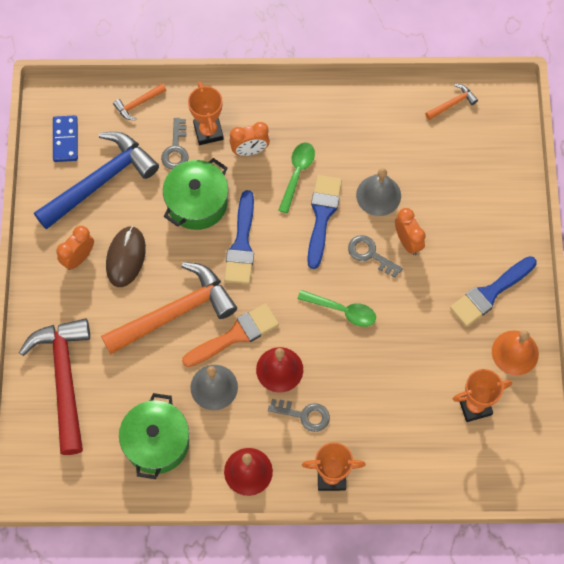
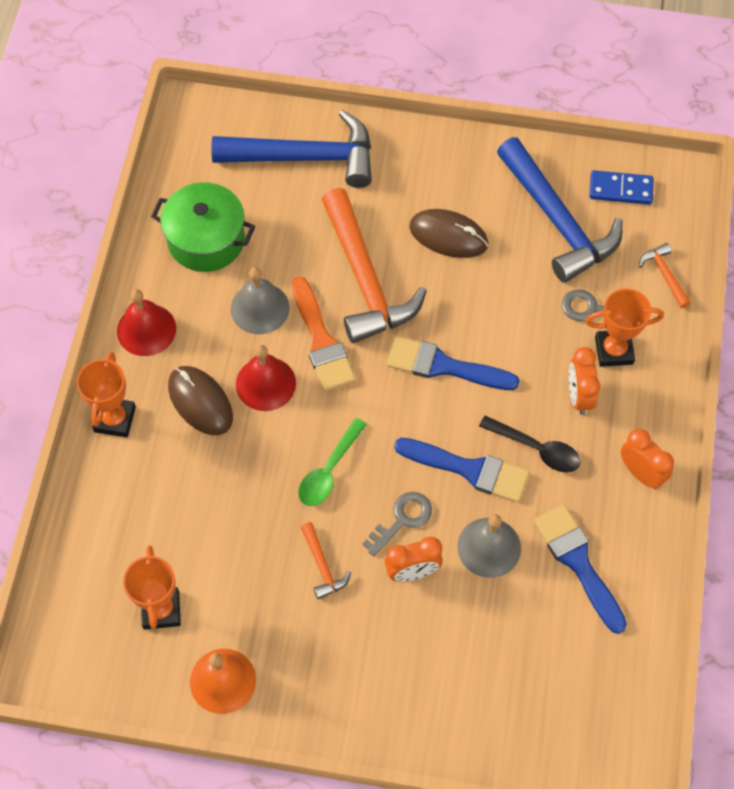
camera: 100 degrees right, 5 degrees down
(64, 379) = (305, 157): red hammer -> blue hammer
(78, 258) = (456, 187): orange clock -> orange clock (641, 473)
(197, 203) = (511, 323): green pot -> none
(297, 173) = (536, 449): green spoon -> black spoon
(304, 415) = (200, 402): grey key -> brown mouse
(452, 104) = (623, 680): orange hammer -> orange hammer (322, 566)
(490, 293) = (315, 666): blue brush -> blue brush (578, 562)

